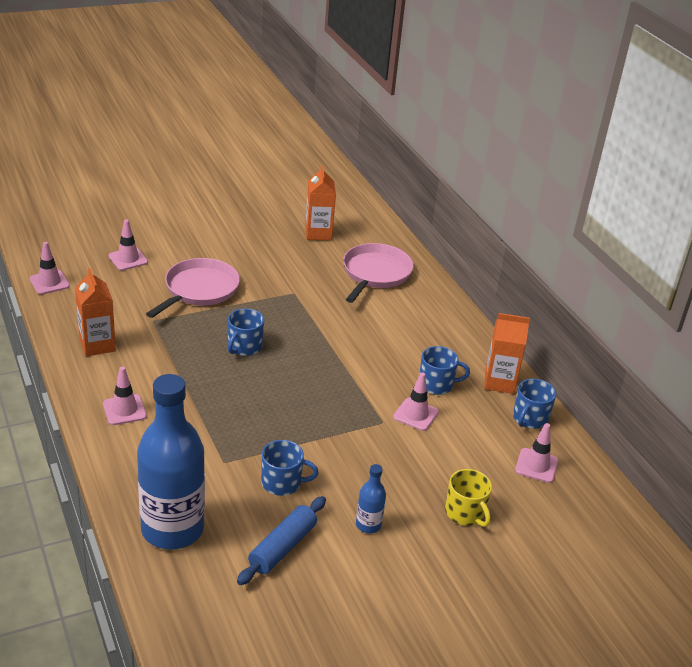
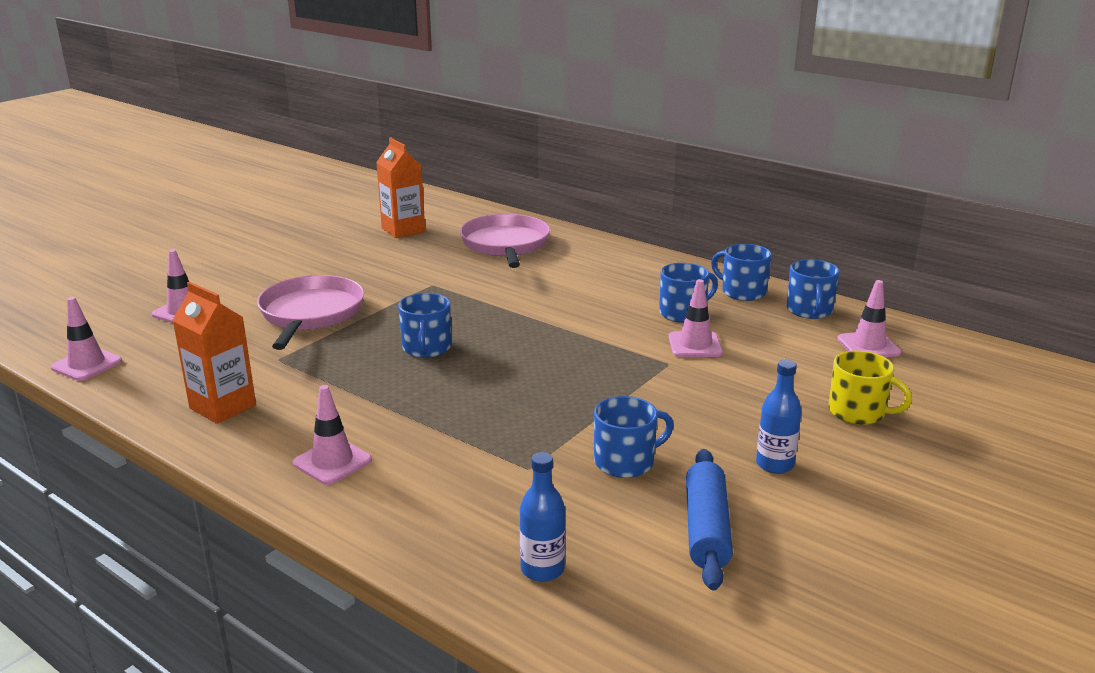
camera: 25 degrees left, 10 degrees down
(172, 529) = (542, 569): blue bottle -> blue bottle, size x0.43
(499, 382) = (742, 292): orange carton -> blue mug

